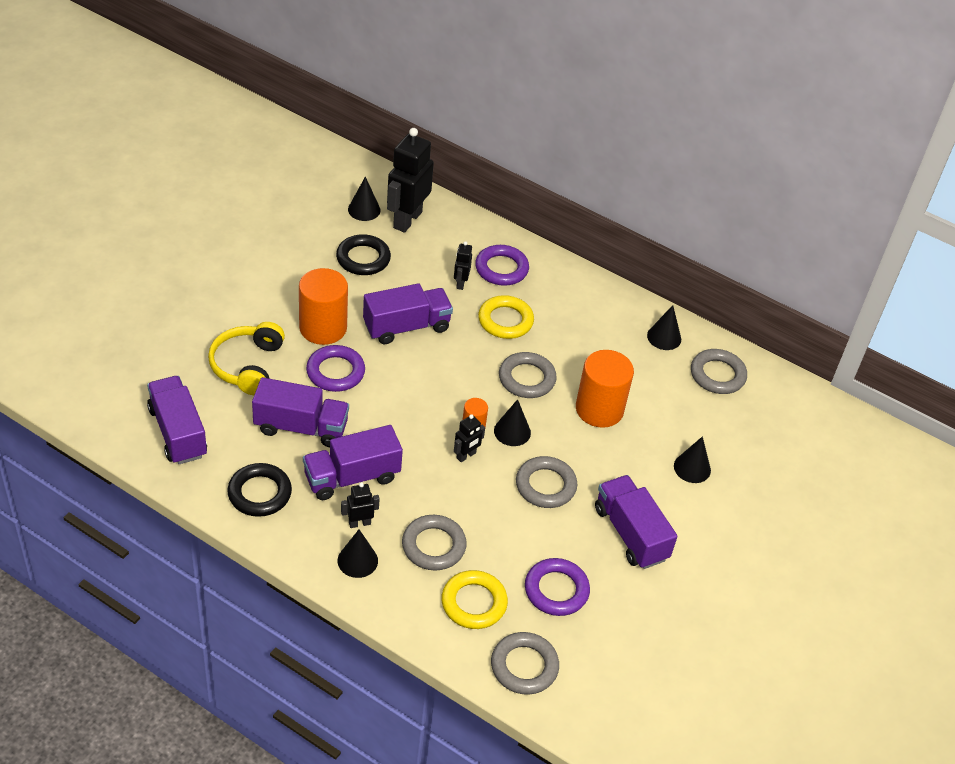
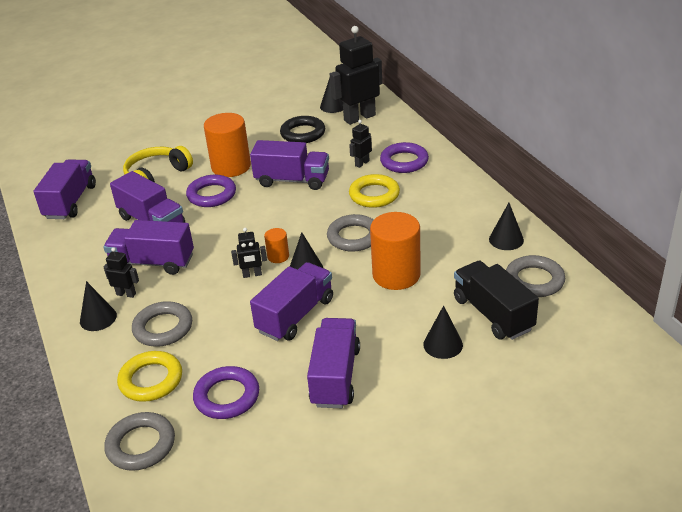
camera: 40 degrees right, 10 degrees down
(259, 493) = (80, 253): black ring -> none
(545, 485) = (295, 315): grey ring -> purple truck
(709, 422) = (493, 314): none -> black truck

